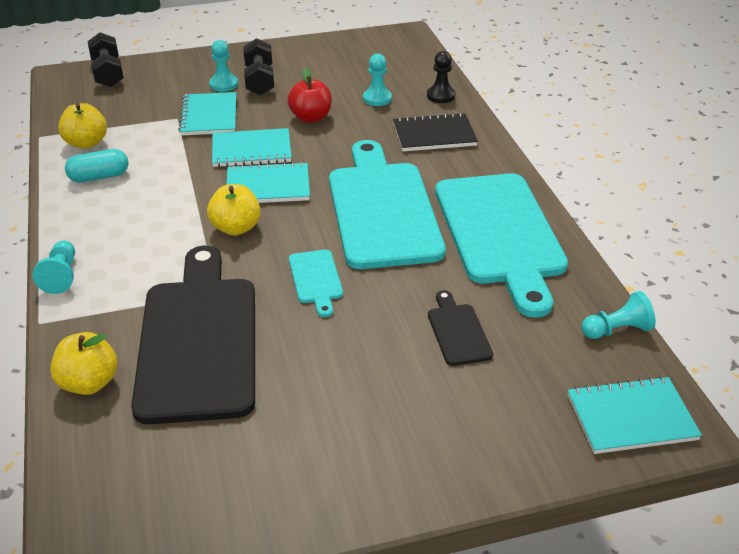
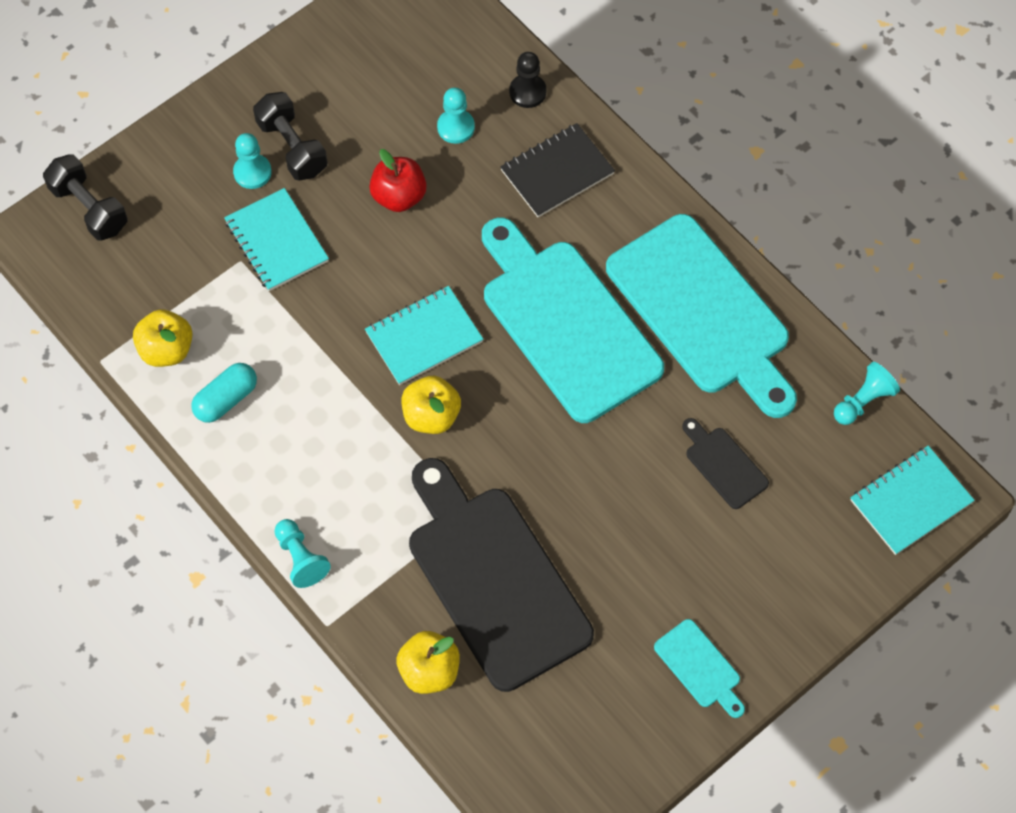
camera: 25 degrees left, 25 degrees up
(251, 150) = (367, 284): turquoise notebook -> none
(316, 279) = (557, 454): turquoise cutting board -> turquoise cutting board (700, 667)

